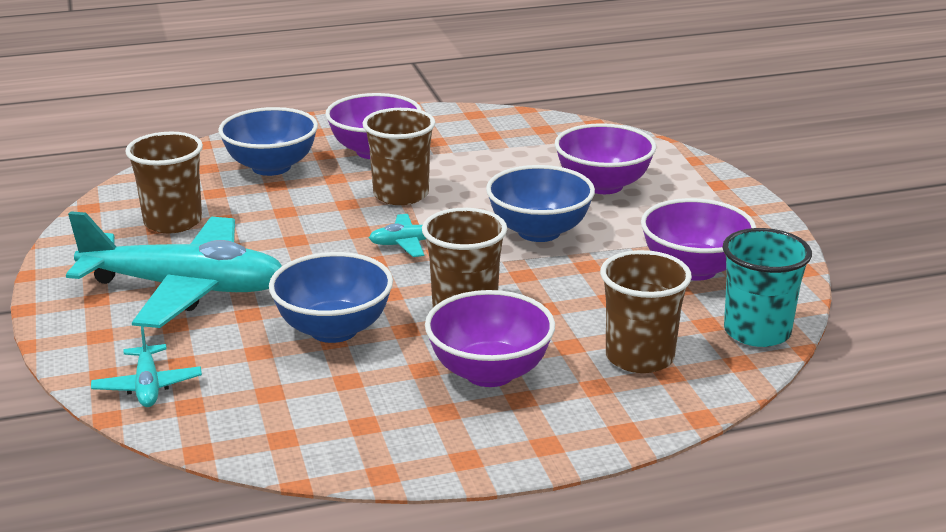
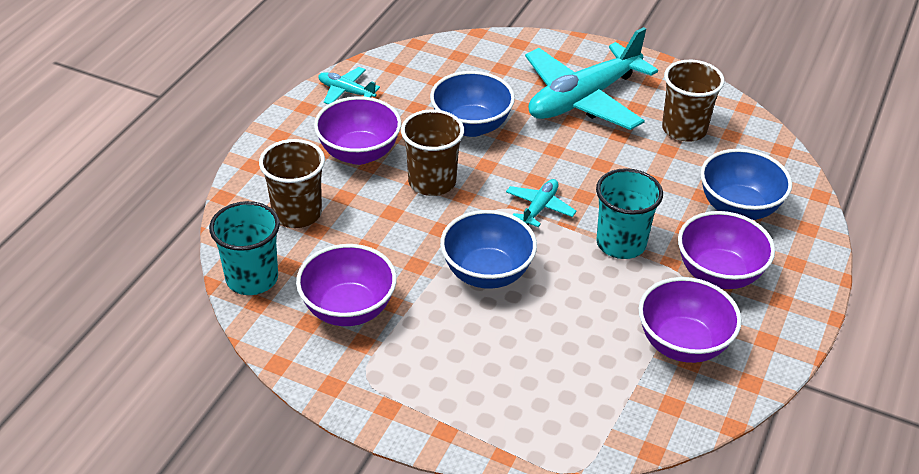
camera: 130 degrees right, 15 degrees up
(148, 386) = (491, 51): turquoise plane -> turquoise plane (346, 91)
(401, 195) = (621, 243): brown cup -> turquoise cup
(603, 185) = (520, 359): purple bowl -> purple bowl (683, 344)

